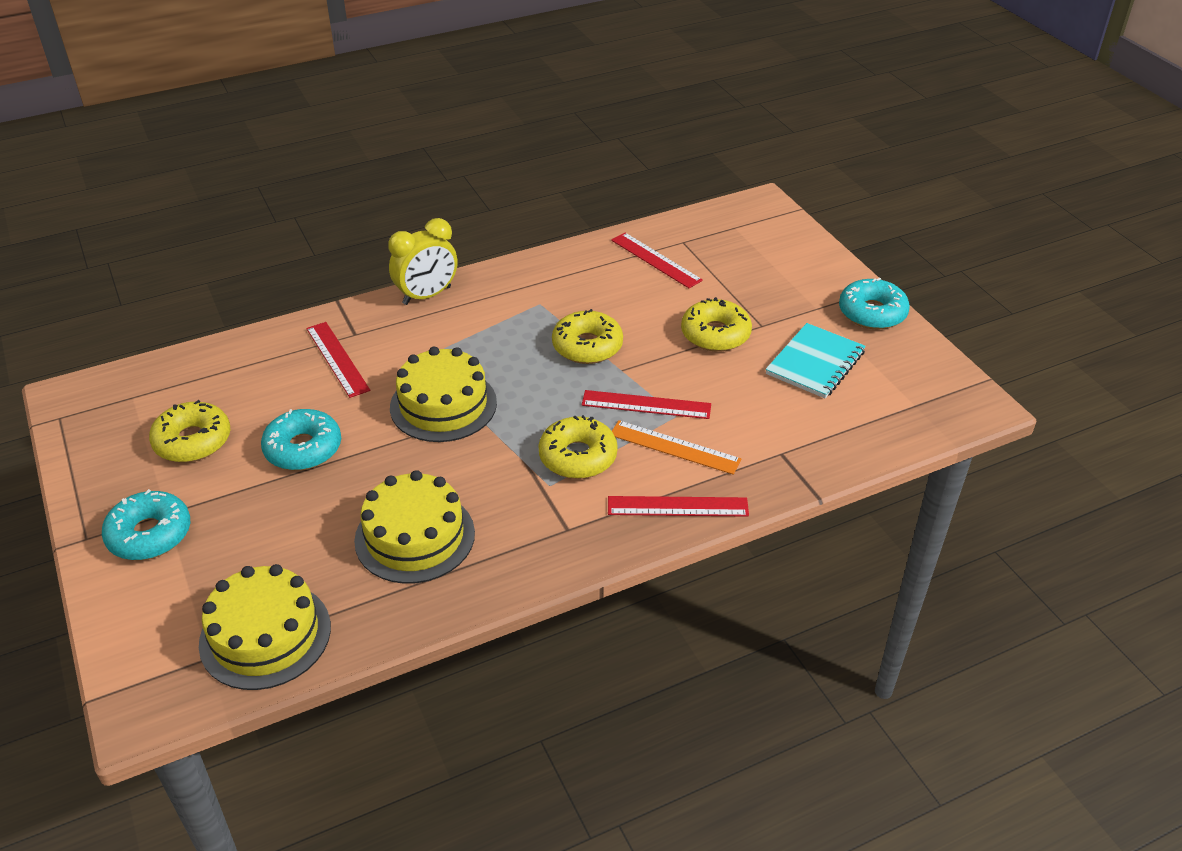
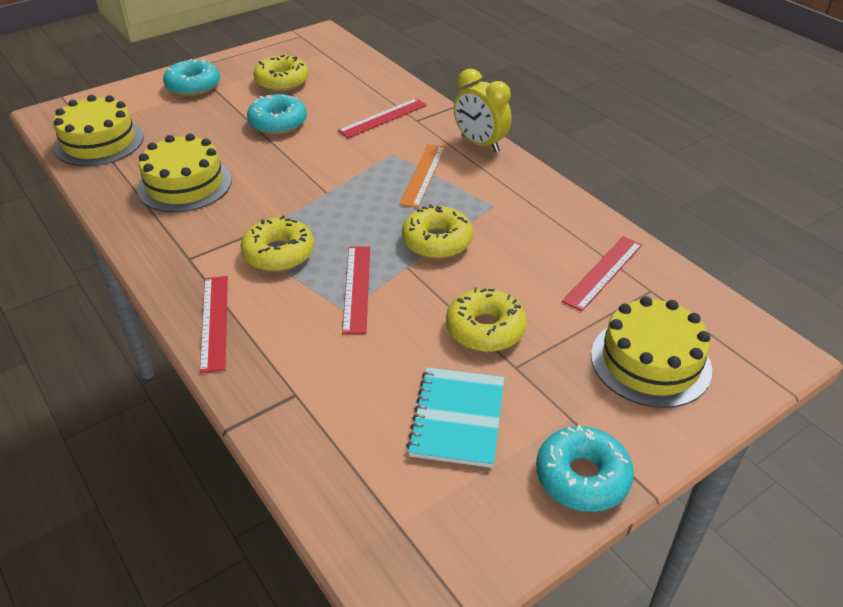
camera: 80 degrees right, 0 degrees up
(443, 405) = (336, 174): yellow cake -> yellow cake (650, 361)
(674, 447) = (297, 313): orange ruler -> orange ruler (423, 175)
(815, 363) = (457, 418): turquoise notebook -> turquoise notebook turned 75 degrees clockwise

